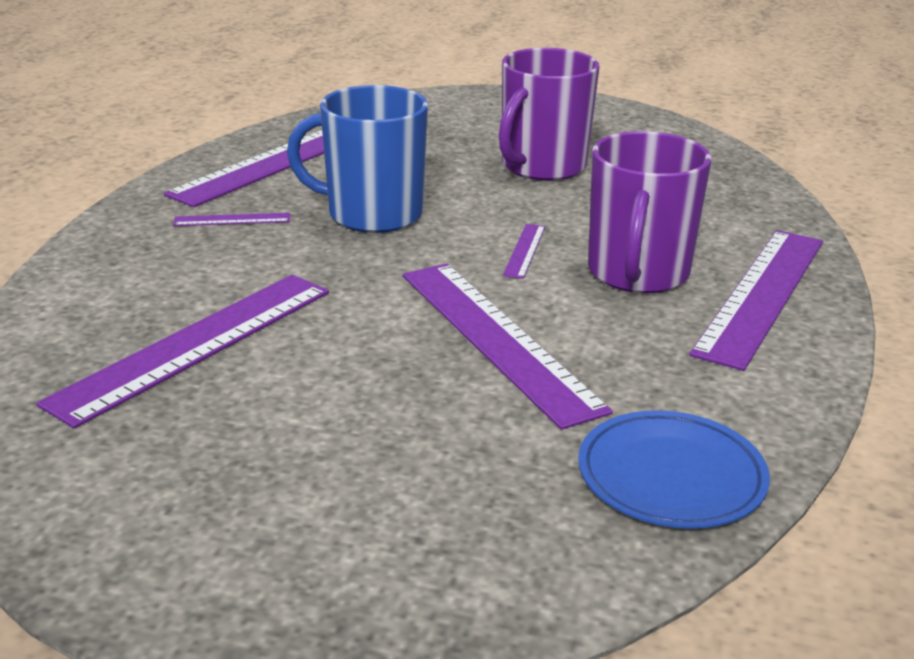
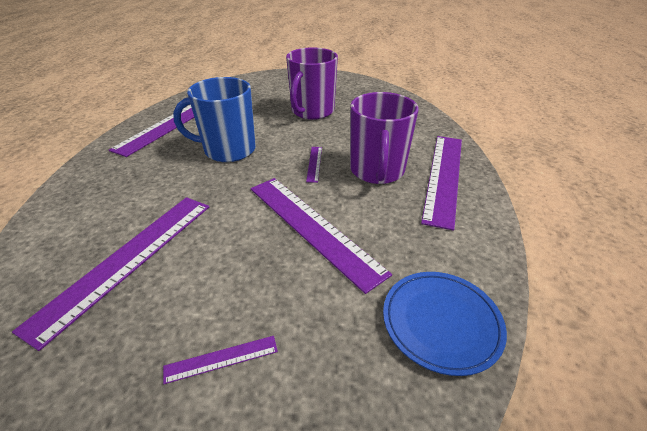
camera: 10 degrees left, 10 degrees up
(232, 219) = (149, 162): purple ruler -> purple ruler (221, 358)

